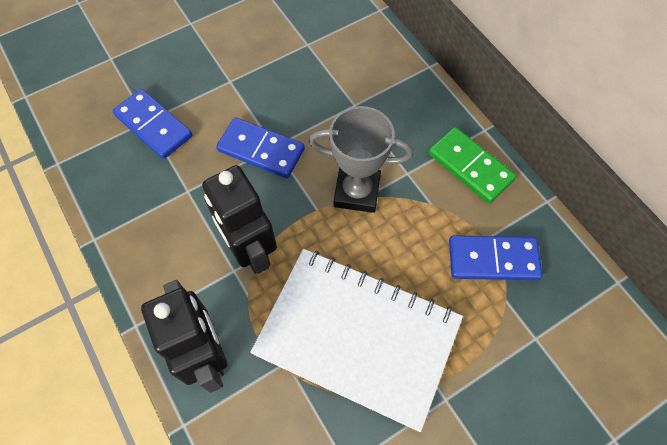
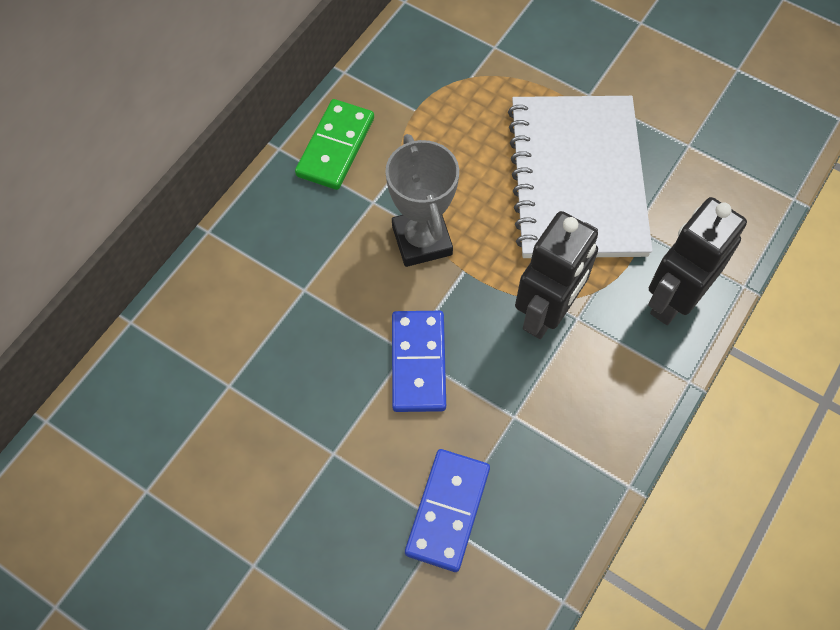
camera: 115 degrees left, 0 degrees up
(493, 260) = (435, 98): blue domino -> none

